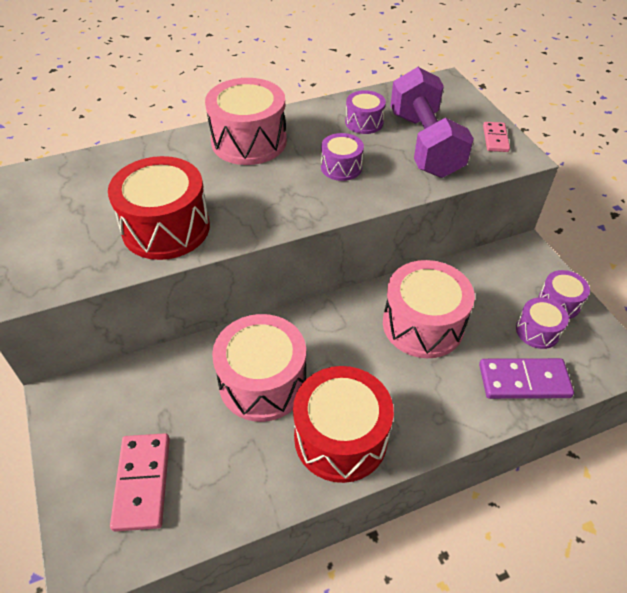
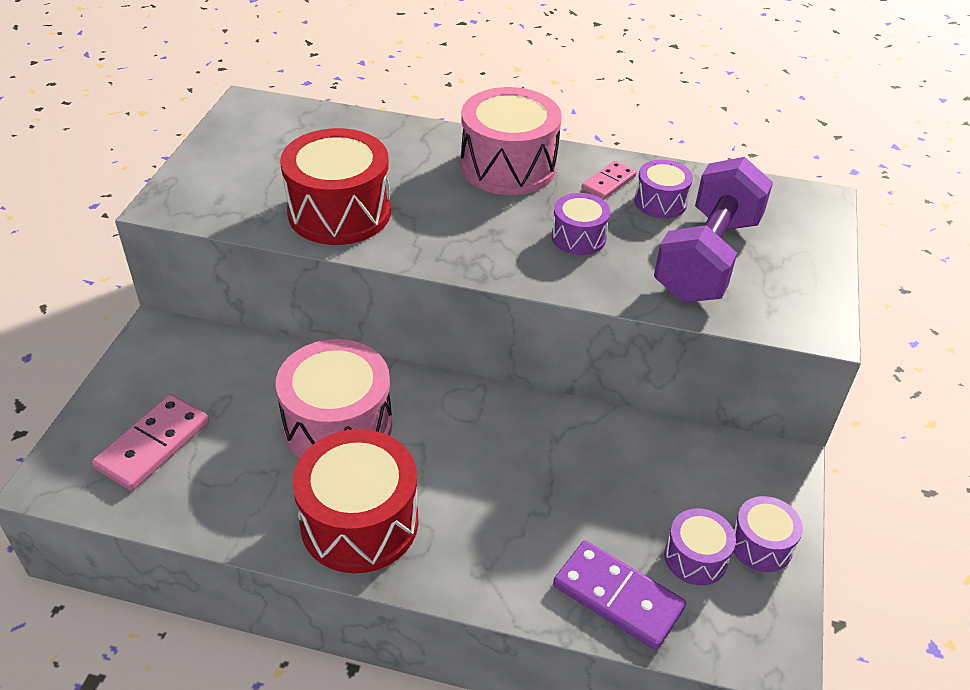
camera: 35 degrees right, 5 degrees down
(423, 324) = (562, 469): pink drum -> none
(495, 139) = (809, 293): pink domino -> pink domino (608, 183)

